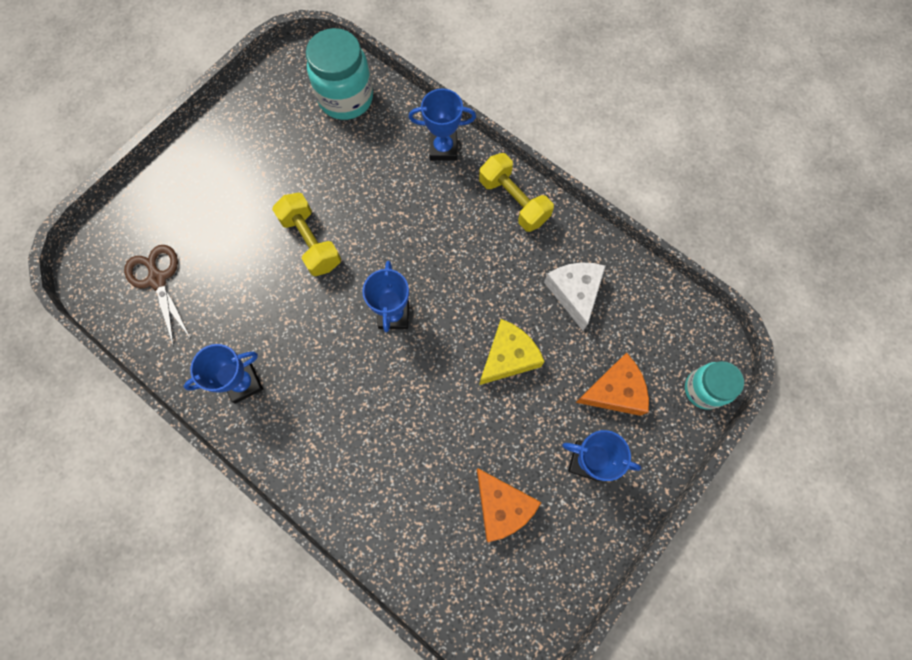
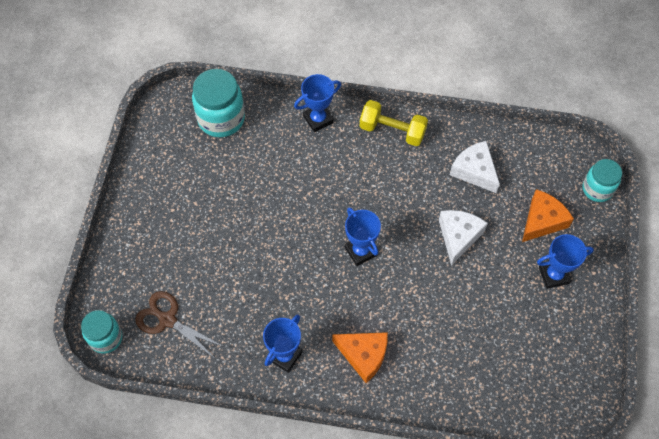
camera: 30 degrees left, 10 degrees down
(90, 265) = (106, 338): none -> turquoise jar
(311, 242) = (266, 233): yellow dumbbell -> none
(502, 506) = (519, 335): orange cheese -> orange cheese (364, 355)
(508, 357) = (458, 236): yellow cheese -> white cheese

